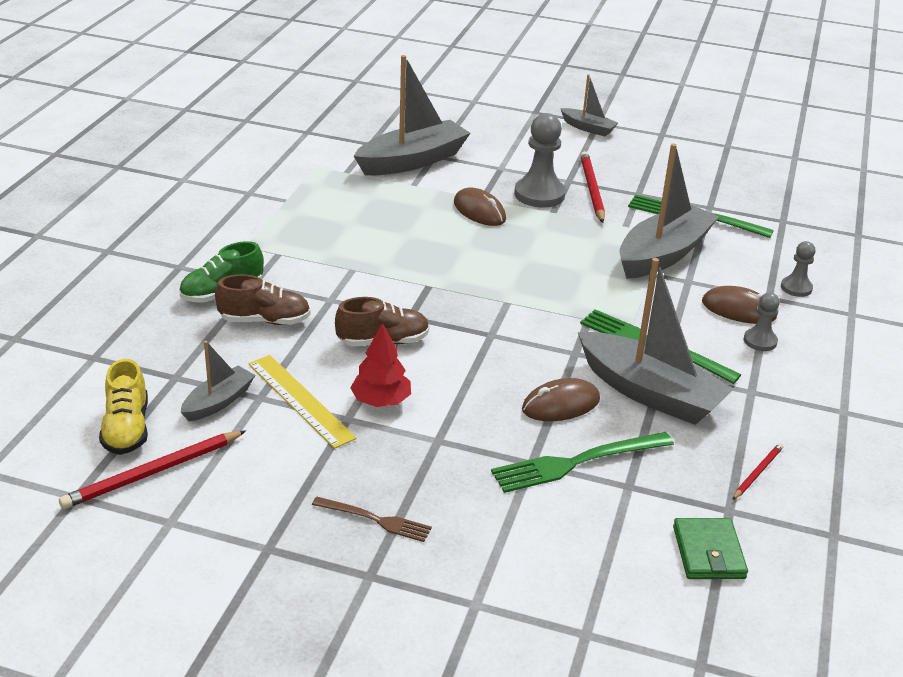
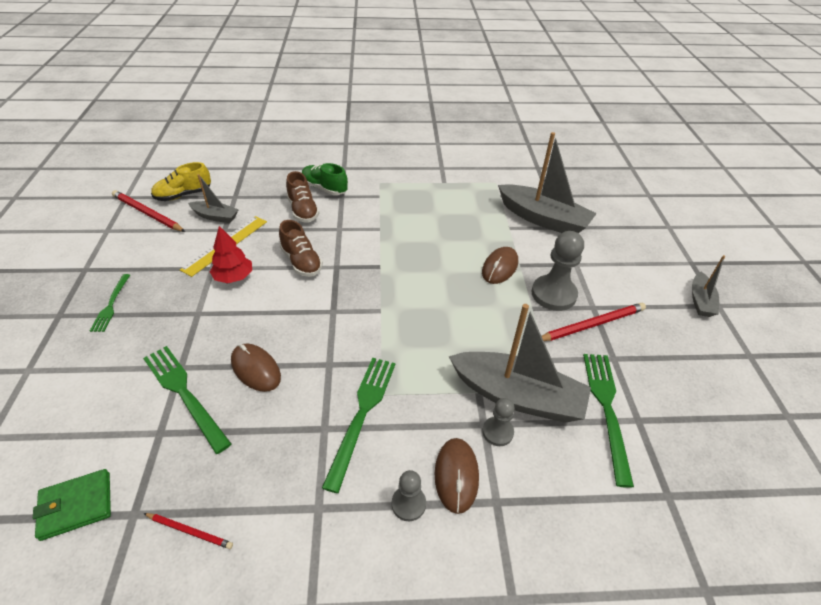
camera: 70 degrees right, 10 degrees up
(375, 520) = (111, 305): brown fork -> green fork
(649, 393) = (289, 424): grey boat -> none
(796, 288) = (531, 528): grey pawn -> grey pawn (497, 432)

